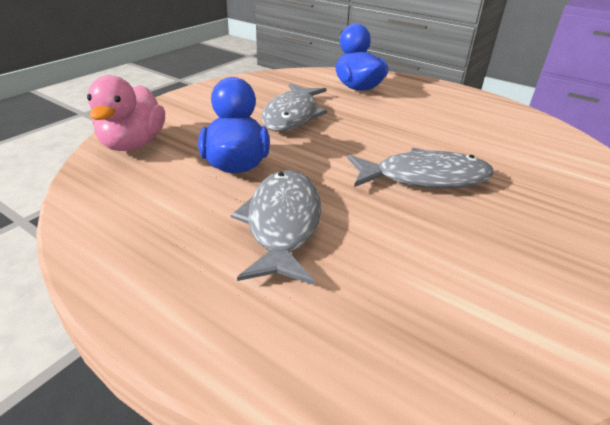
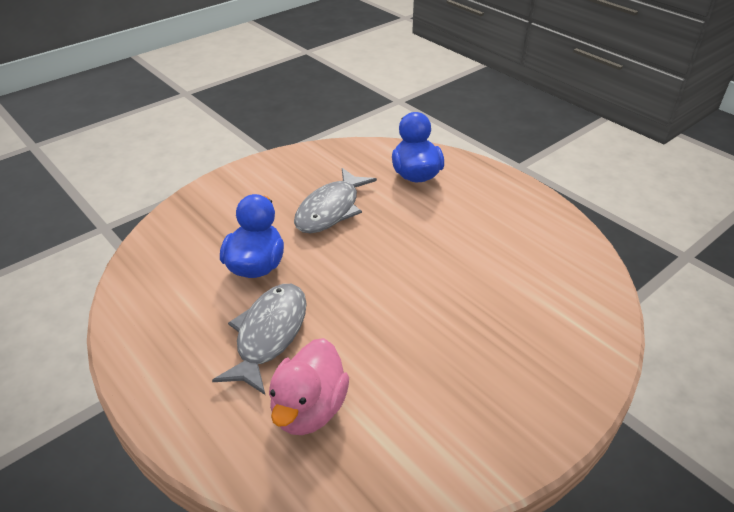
camera: 15 degrees right, 5 degrees up
(133, 144) = (178, 231): pink duck -> pink duck (309, 409)
(424, 178) = (415, 303): grey fish -> none

